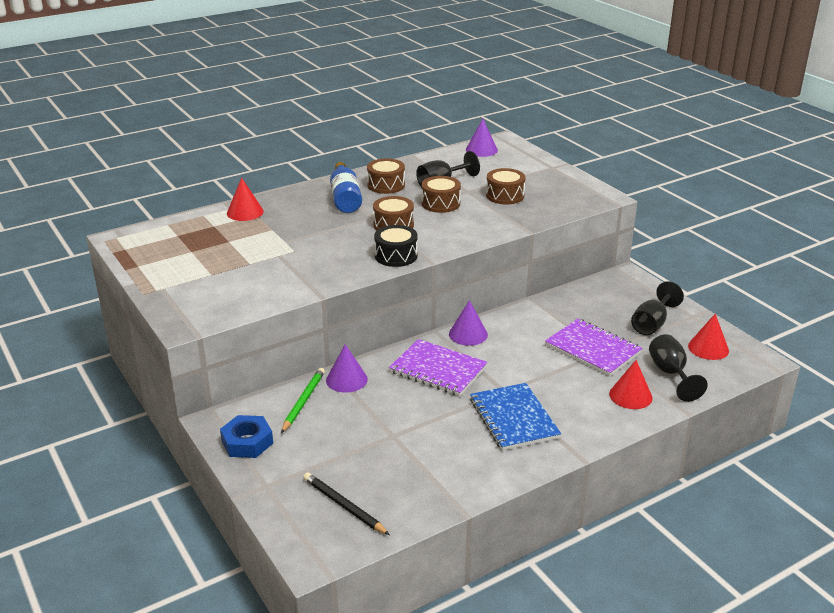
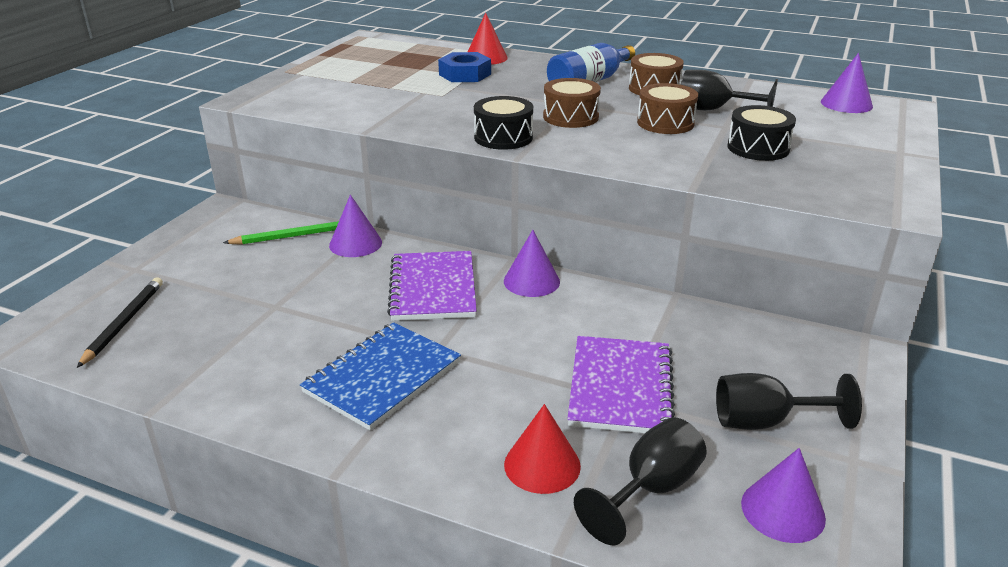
camera: 55 degrees right, 0 degrees up
(247, 442) = (201, 234): blue nut -> blue nut (465, 74)
(505, 195) = (758, 148): brown drum -> black drum
(708, 348) = (783, 510): red cone -> purple cone

